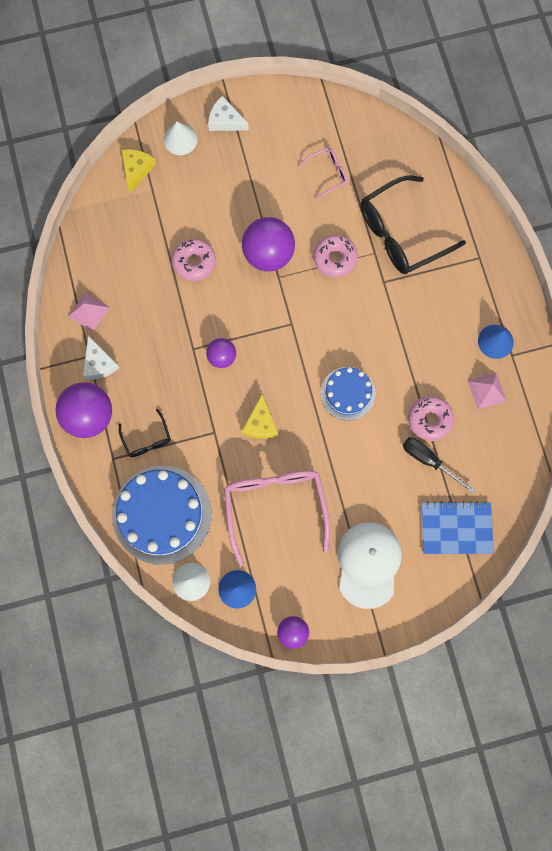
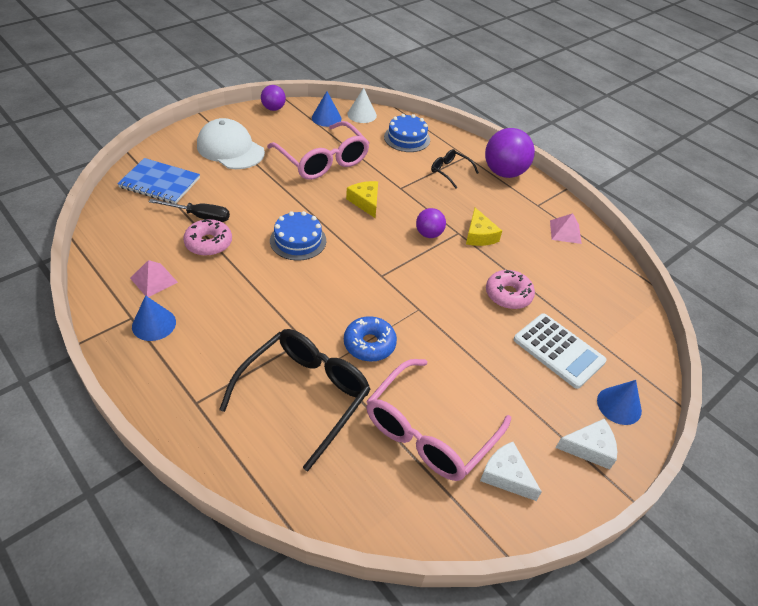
camera: 150 degrees right, 30 degrees down
(99, 363) = (525, 203): white cheese -> white cheese (506, 475)
(137, 170) = (632, 356): yellow cheese -> yellow cheese (479, 235)
(162, 514) = (407, 138): blue cake -> blue cake, size x0.57
(180, 139) = (619, 405): white cone -> blue cone
(191, 197) = (558, 350): none -> white calculator
(268, 254) = (441, 325): purple ball -> none
(327, 174) = (429, 431): pink glasses -> pink glasses, size x2.08
(335, 258) = (369, 344): pink donut -> blue donut
(368, 564) = (230, 149): white cap -> white cap turned 150 degrees clockwise
(456, 528) = (160, 183): blue notebook -> blue notebook turned 45 degrees clockwise

